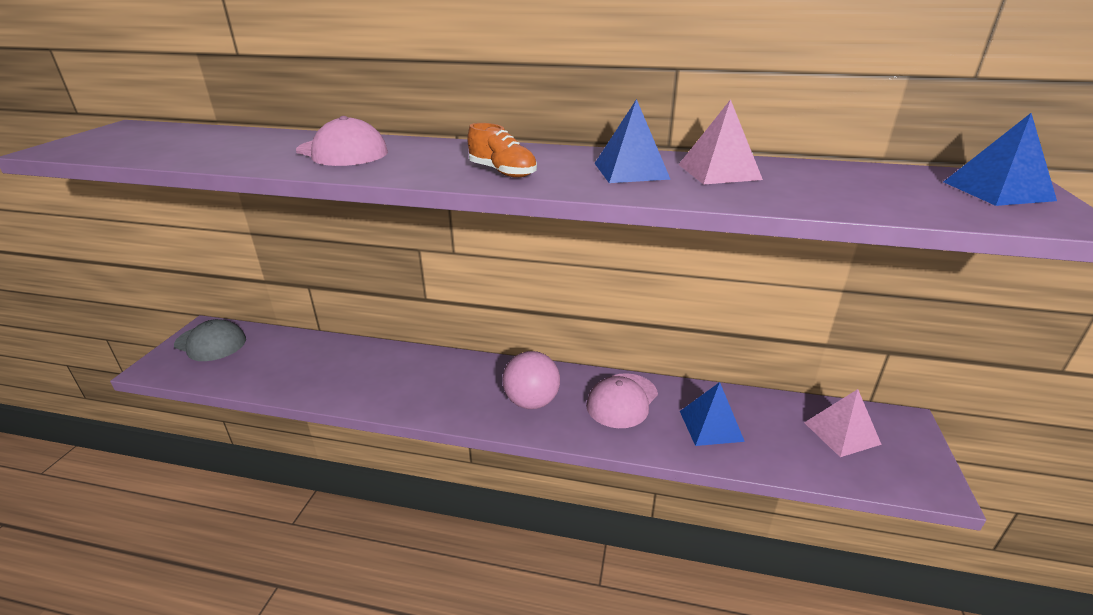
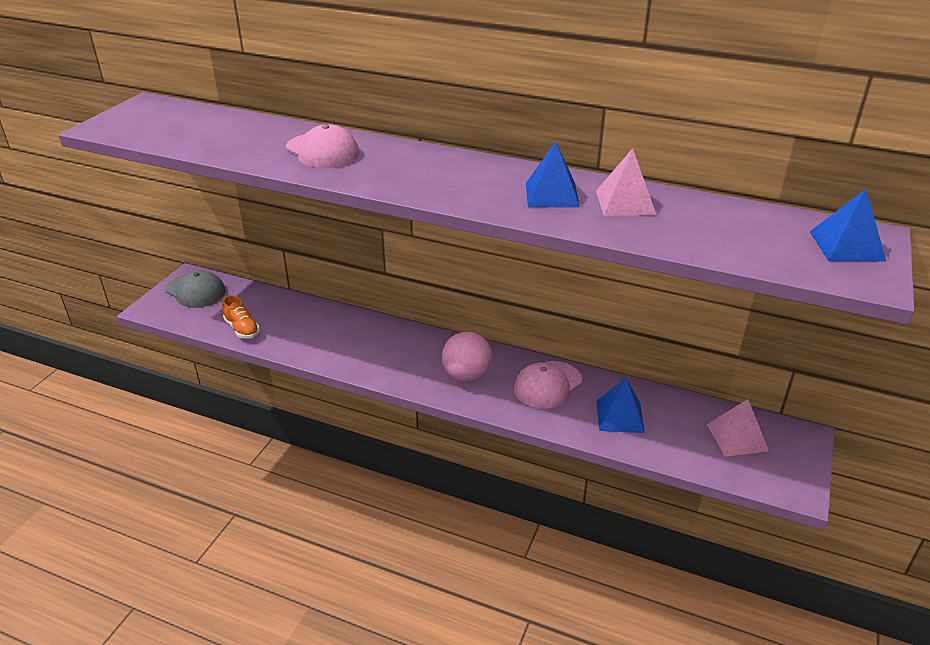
camera: 10 degrees right, 5 degrees up
(503, 172) = (447, 187): orange shoe -> orange shoe (242, 329)

